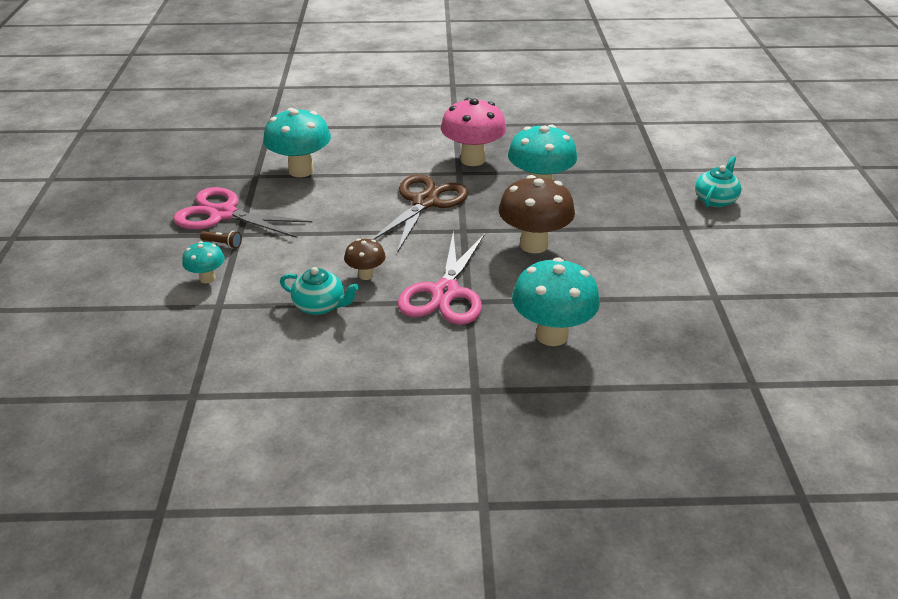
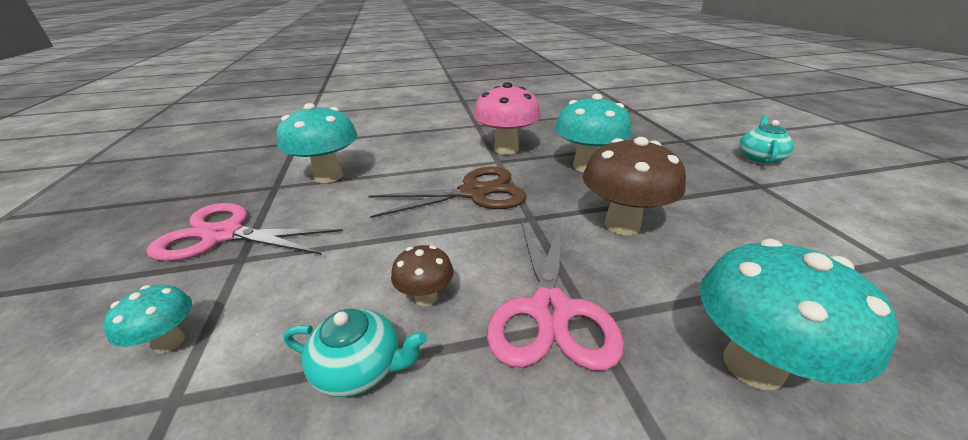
camera: 10 degrees left, 5 degrees down
(223, 244) = (213, 277): brown flashlight -> none
(425, 202) = (474, 193): brown scissors -> brown scissors turned 60 degrees clockwise

